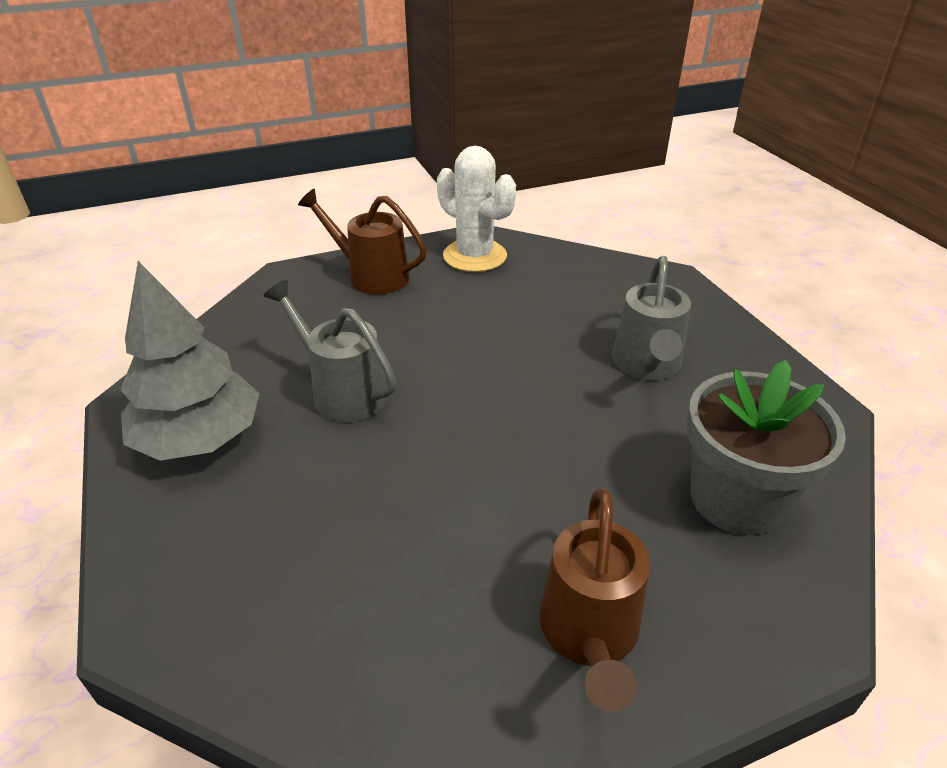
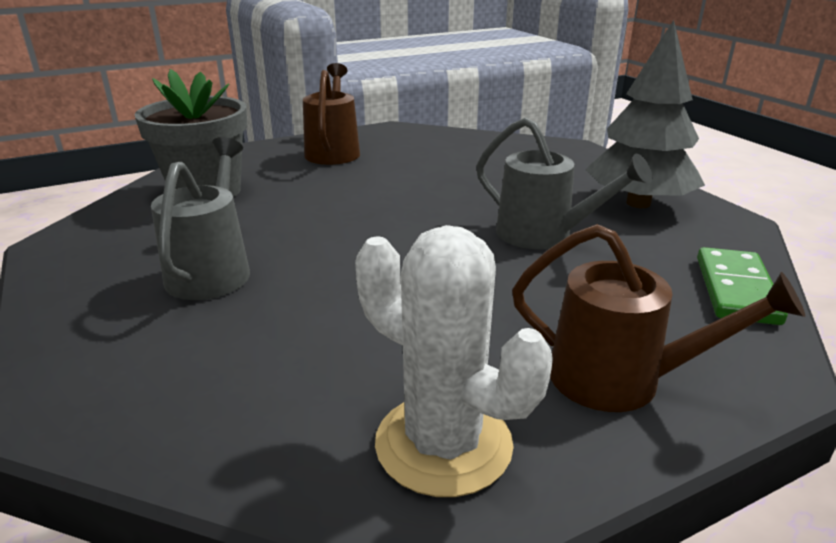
camera: 175 degrees right, 10 degrees down
(236, 325) = (736, 290): none -> green domino

